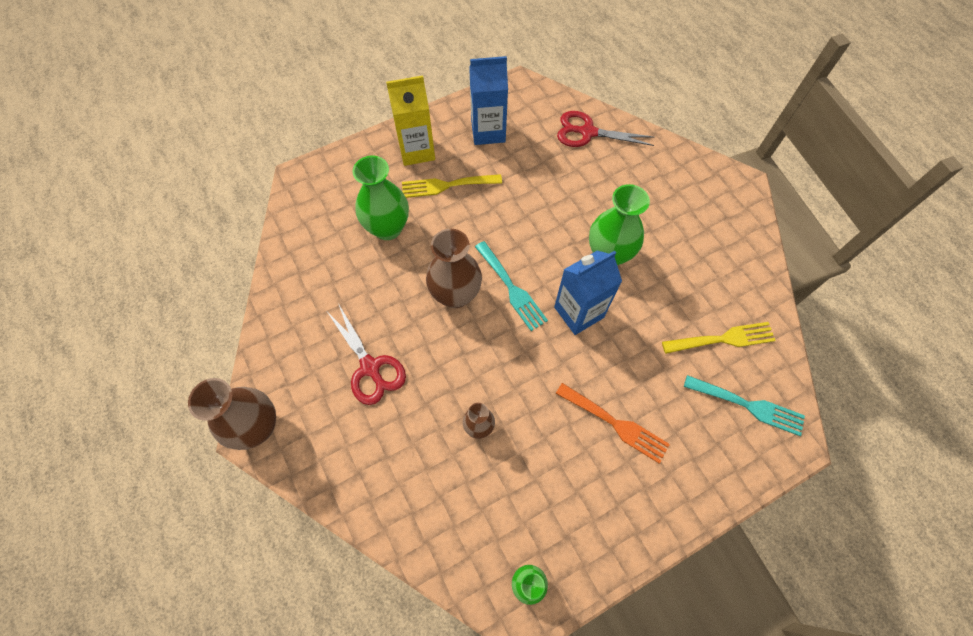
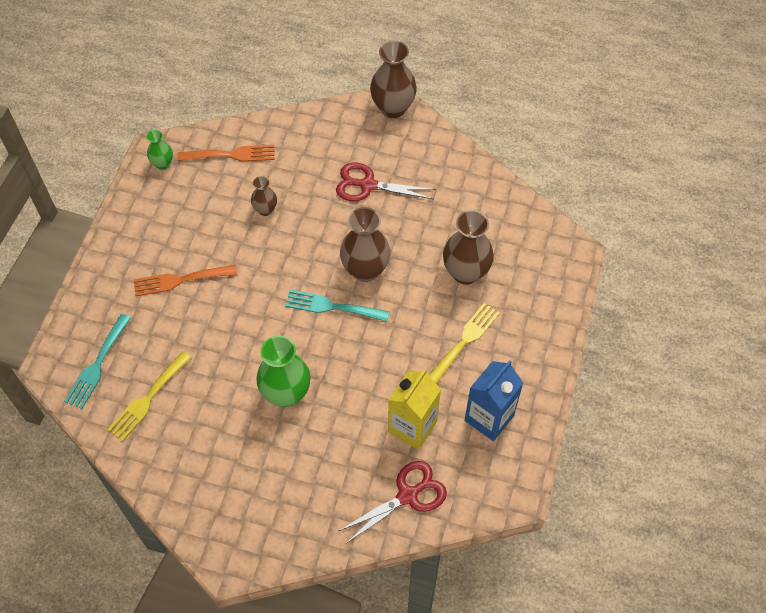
camera: 135 degrees right, 5 degrees down
(388, 228) = (465, 272): green vase -> brown vase
(416, 150) = (522, 349): yellow carton -> yellow carton (412, 426)
(451, 524) = (231, 155): none -> orange fork
(579, 312) = (268, 330): blue carton -> none
(748, 405) = (97, 365): turquoise fork -> turquoise fork turned 45 degrees counterclockwise

